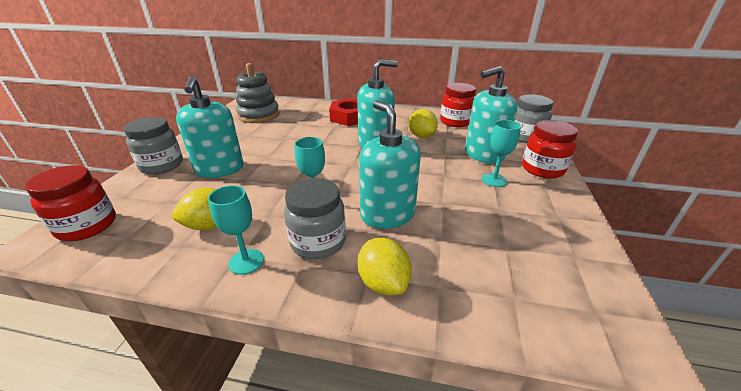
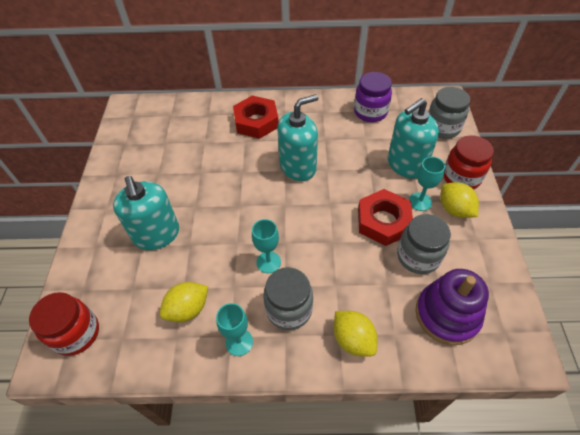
camera: 10 degrees left, 20 degrees up
(162, 165) = (93, 240): grey jar -> grey jar (418, 256)
(258, 115) = (152, 135): grey stacking toy -> none
(387, 214) = (337, 265): turquoise soap dispenser -> none
(421, 136) = (341, 144): yellow lemon -> yellow lemon (454, 209)
(450, 189) = (383, 221): none -> red nut
(455, 122) = (370, 112): red jar -> purple jar
(513, 278) = (447, 315): none -> purple stacking toy

